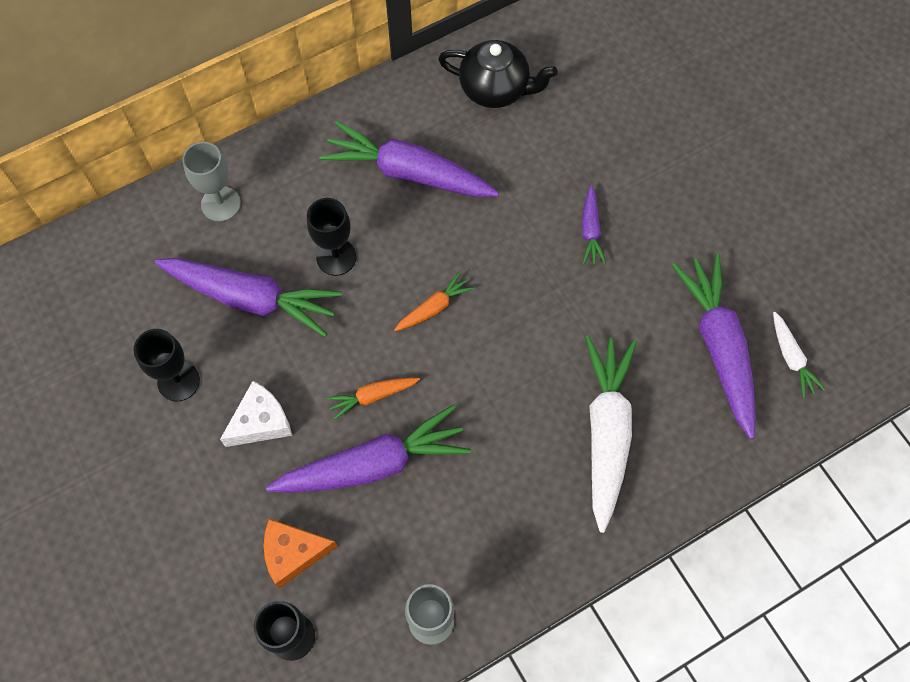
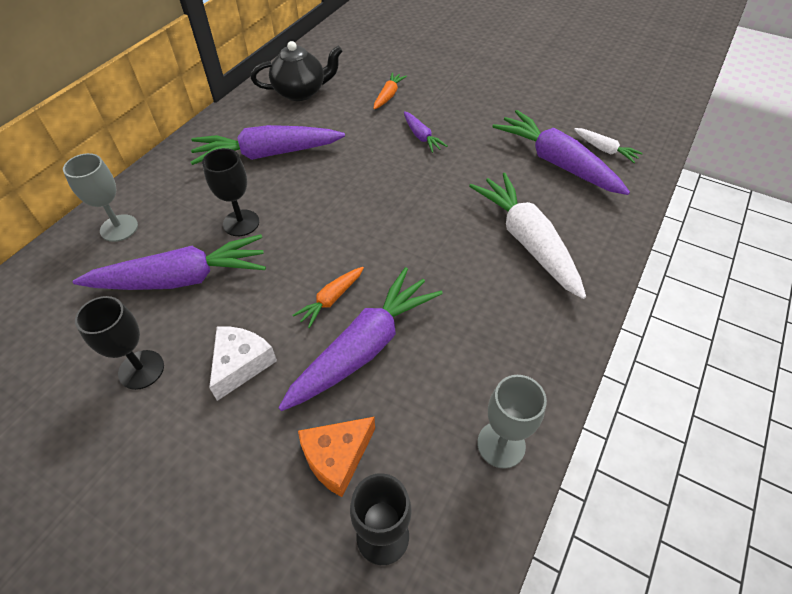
camera: 30 degrees left, 15 degrees down
(434, 307) = (341, 222): orange carrot -> orange carrot (388, 96)

